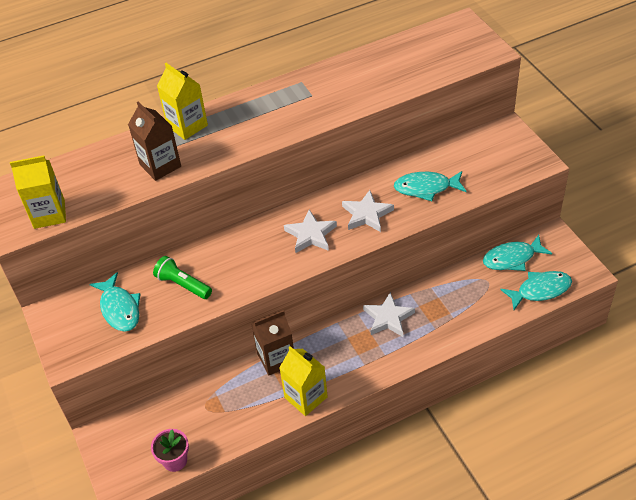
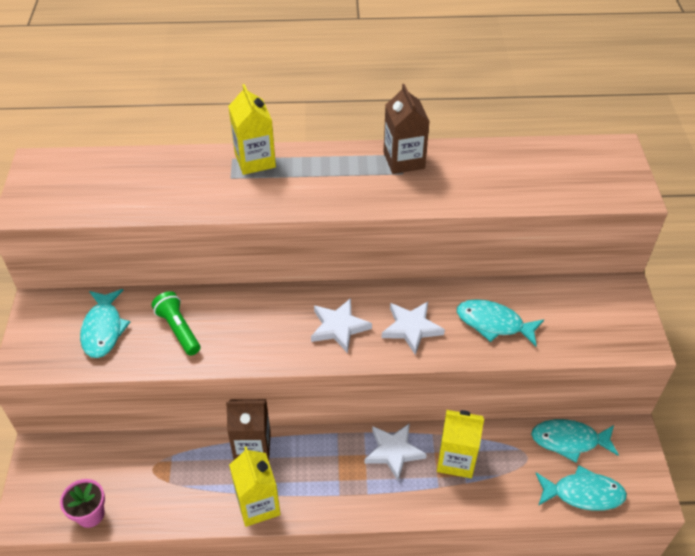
camera: 20 degrees right, 0 degrees up
(49, 214) = (65, 204): yellow carton -> yellow carton (456, 460)
(160, 165) = (202, 193): brown carton -> brown carton (404, 160)

